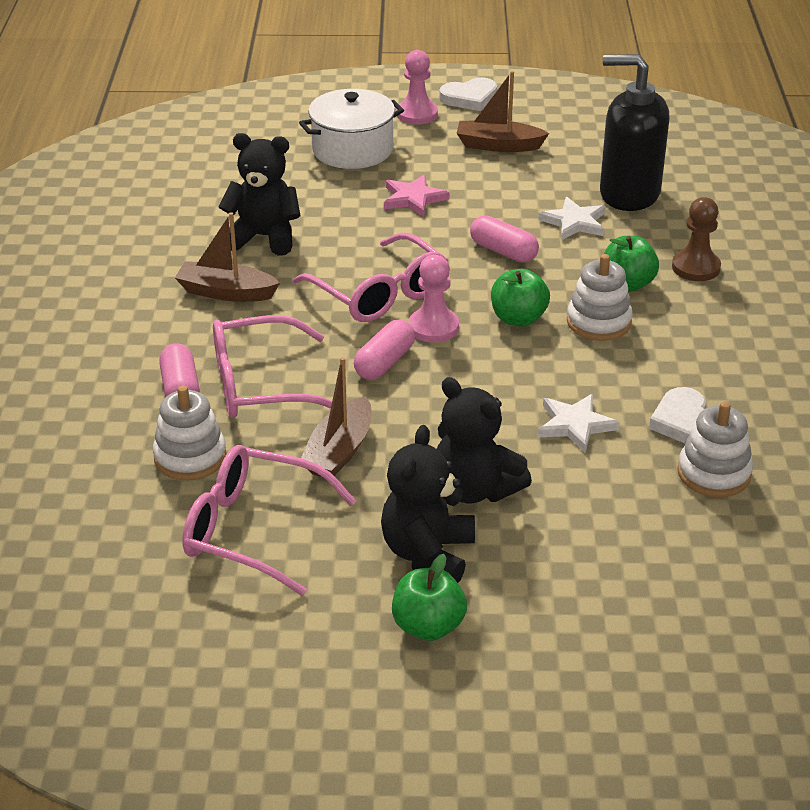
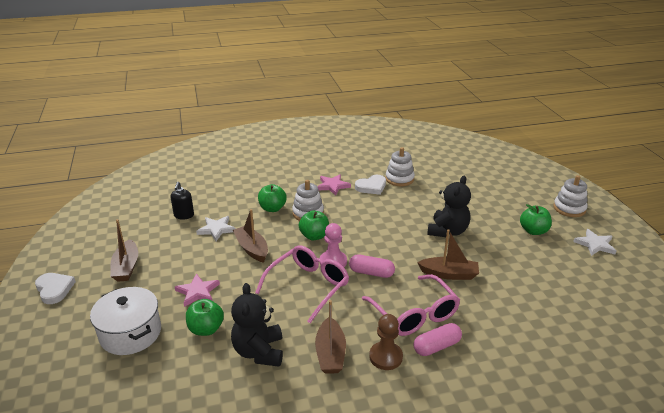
camera: 105 degrees left, 5 degrees down
(190, 457) = (489, 325): white stacking toy -> white stacking toy (569, 208)
(253, 530) = (521, 289): pink glasses -> none
(330, 201) = (206, 329): none -> green apple
(417, 114) = (76, 310): pink pawn -> none
(428, 554) = (495, 237): black teddy bear -> none
(503, 251) = (252, 249): pink capsule -> brown boat
(575, 425) = (388, 211): white star -> white star (595, 244)
(629, 194) = (184, 215): black soap dispenser -> black soap dispenser, size x0.49
(696, 267) = (252, 192): brown pawn -> brown pawn (385, 357)
(700, 369) = (332, 186): none -> pink star

